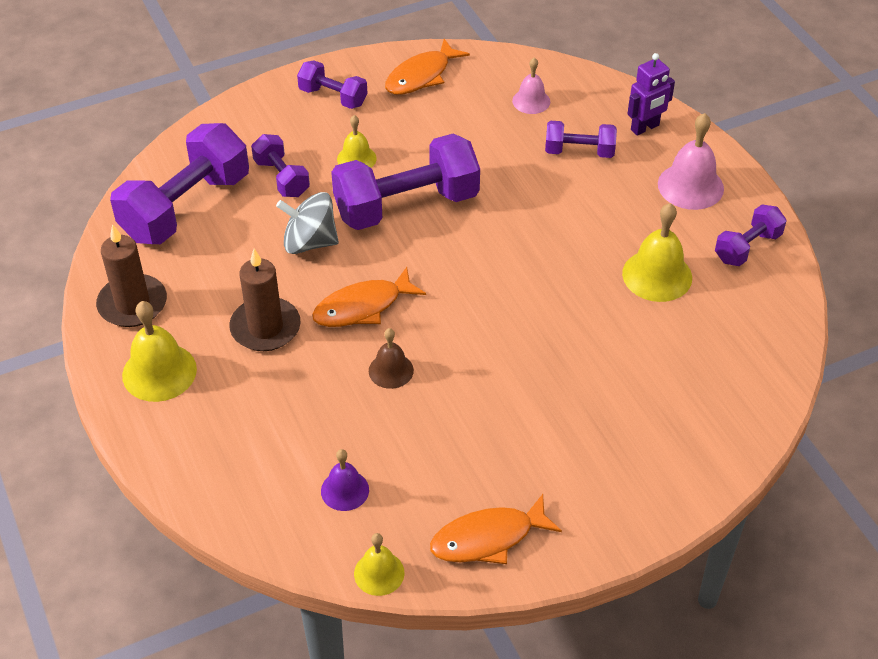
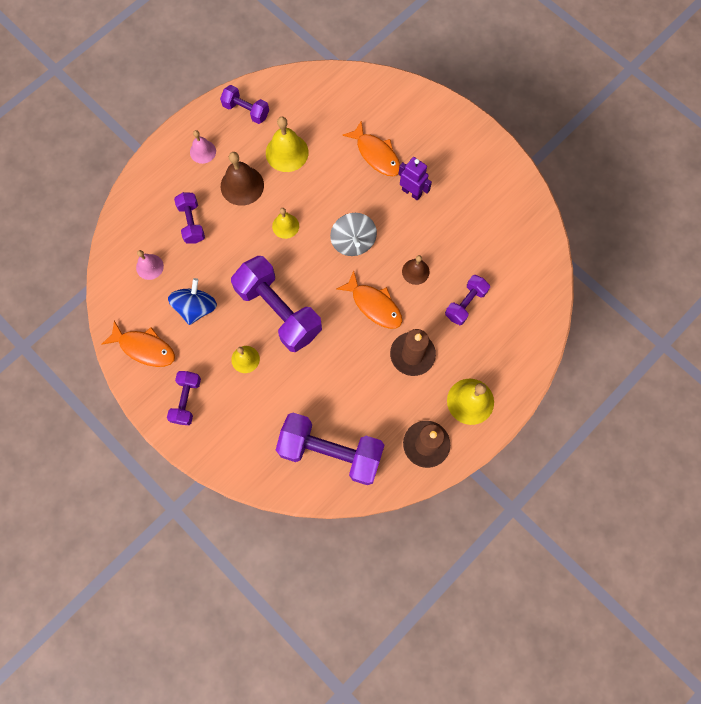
camera: 110 degrees left, 25 degrees up
(281, 178) = (281, 401): purple dumbbell -> purple dumbbell (465, 303)
(309, 242) = (333, 358): grey spinning top -> grey spinning top (353, 242)
(345, 490) = (505, 265): purple bell -> none
(379, 573) = (546, 230): yellow bell -> yellow bell (285, 226)
(452, 130) = (196, 307): none -> blue spinning top
(488, 538) = (502, 186): orange fish -> orange fish (376, 154)
(618, 214) = (242, 185): none -> brown bell
(645, 128) = (155, 190): purple robot -> purple robot (411, 192)
(690, 186) = (203, 151): pink bell -> pink bell, size x0.61

